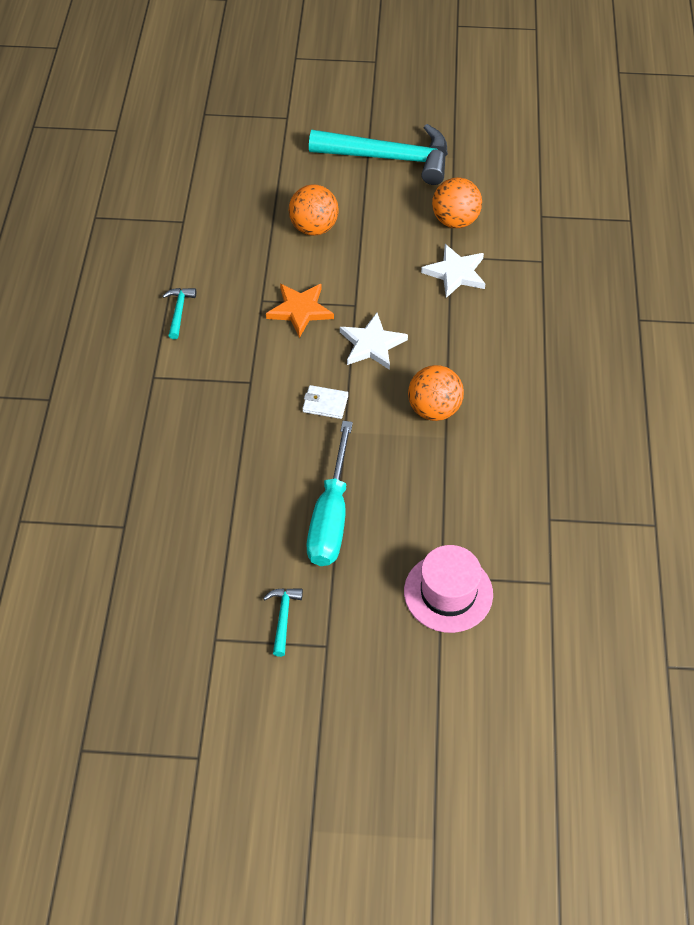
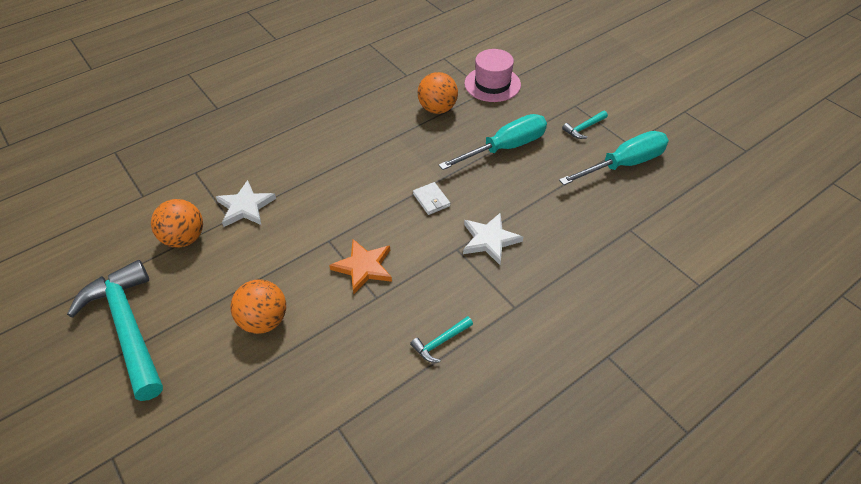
camera: 130 degrees left, 5 degrees down
(196, 603) = (624, 164): none -> turquoise screwdriver
(372, 344) = (357, 209): white star -> white star (489, 240)
(434, 409) = (380, 151): orange ball -> orange ball (437, 109)

